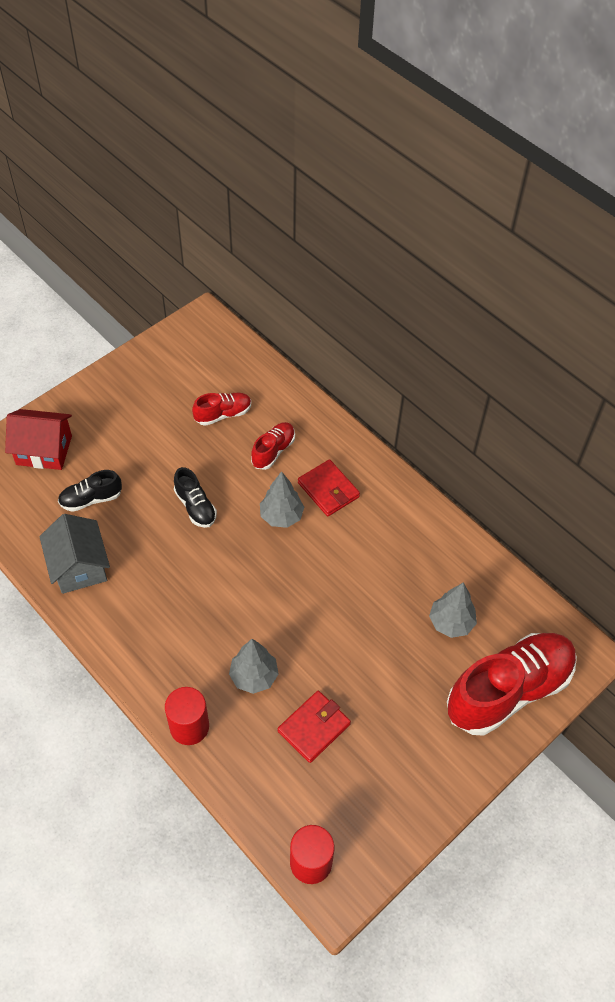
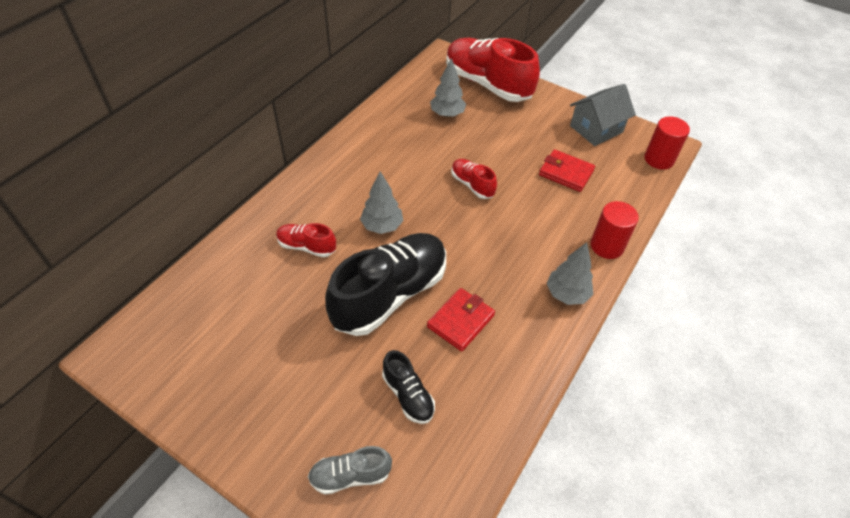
camera: 105 degrees left, 5 degrees down
(44, 450) = (350, 475): red house -> grey shoe
(79, 566) = (495, 378): grey house -> grey house (596, 129)
(195, 506) = (390, 294): black shoe -> black shoe, size x2.12
(223, 414) = (264, 299): red shoe -> red shoe (472, 185)
(254, 676) = (543, 214): grey tree -> grey tree (567, 294)
(328, 490) = (344, 199): red wallet -> red wallet (460, 321)

